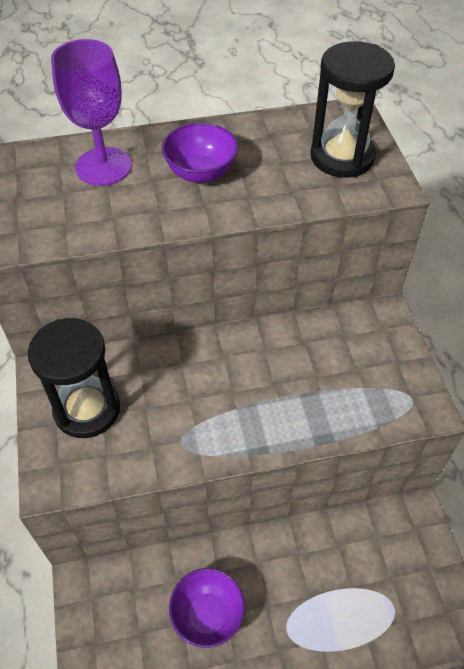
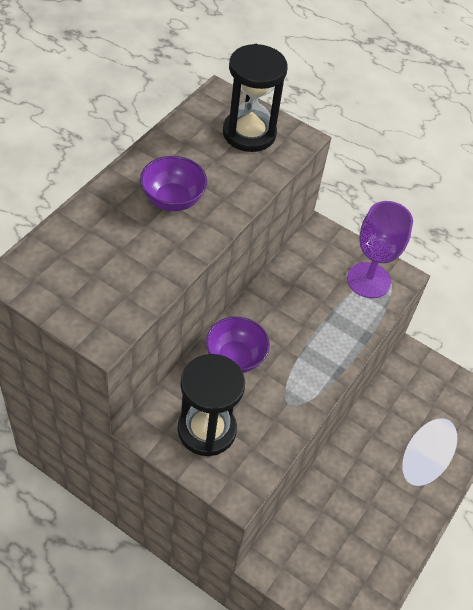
camera: 50 degrees left, 0 degrees up
(103, 166) = (98, 236): purple goblet -> purple goblet (368, 280)
(207, 615) = (360, 513): purple bowl -> purple bowl (235, 357)

